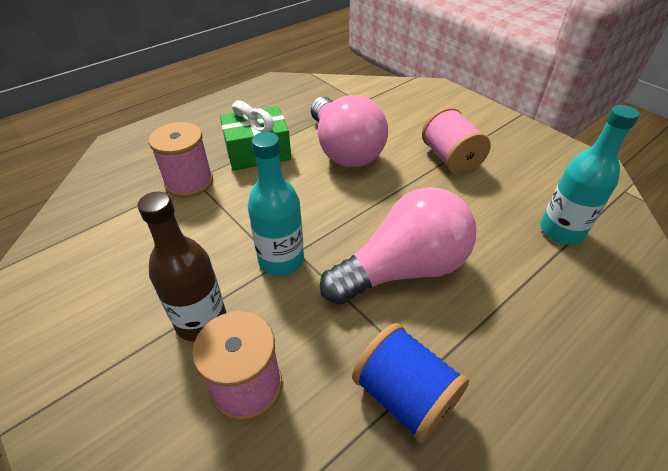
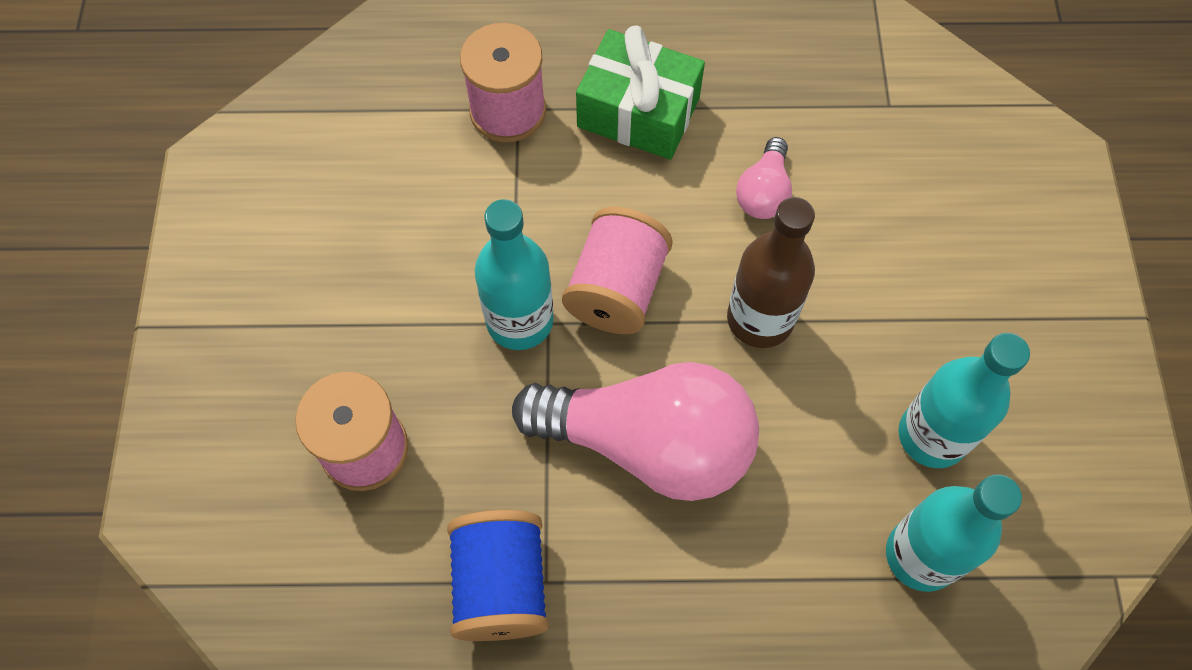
camera: 40 degrees right, 20 degrees up
(201, 321) = (376, 338): brown bottle -> brown bottle (760, 319)
(344, 150) = (763, 192): pink light bulb -> pink light bulb, size x0.46
(450, 159) = (905, 321): pink spool -> pink spool (616, 289)
(508, 188) = (932, 436): none -> turquoise bottle

